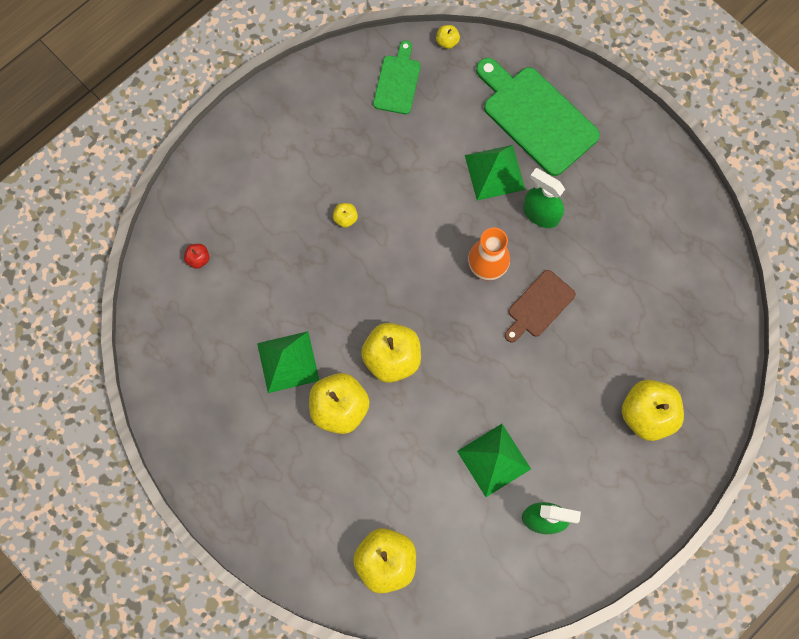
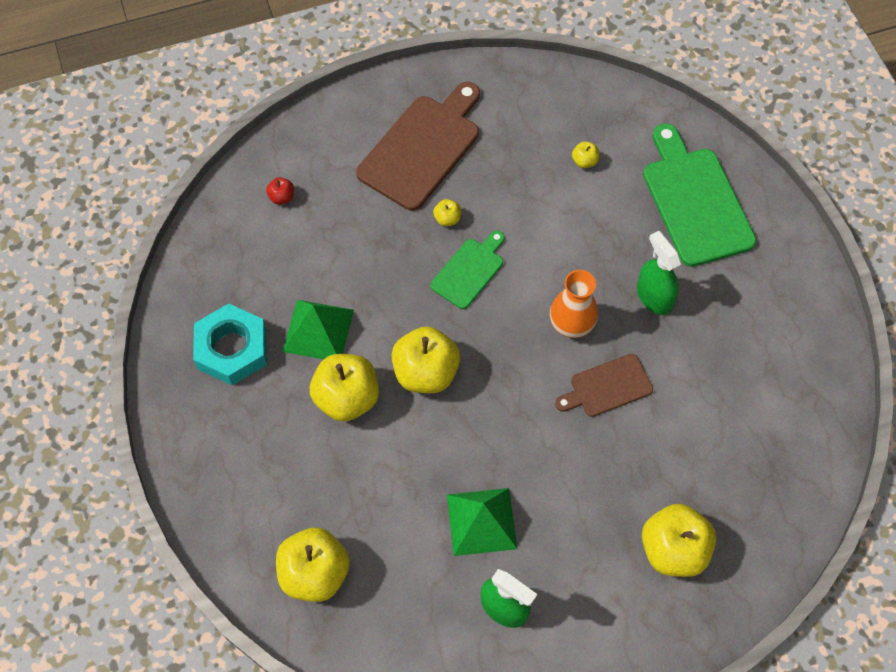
camera: 25 degrees right, 10 degrees down
(225, 409) = (232, 349): none -> turquoise nut
(294, 164) = (422, 148): none -> brown cutting board
(397, 82) = (566, 112): green cutting board -> green cutting board (469, 271)
(447, 42) = (636, 95): yellow apple -> yellow apple (584, 161)
(494, 172) = (624, 237): green pyramid -> none

